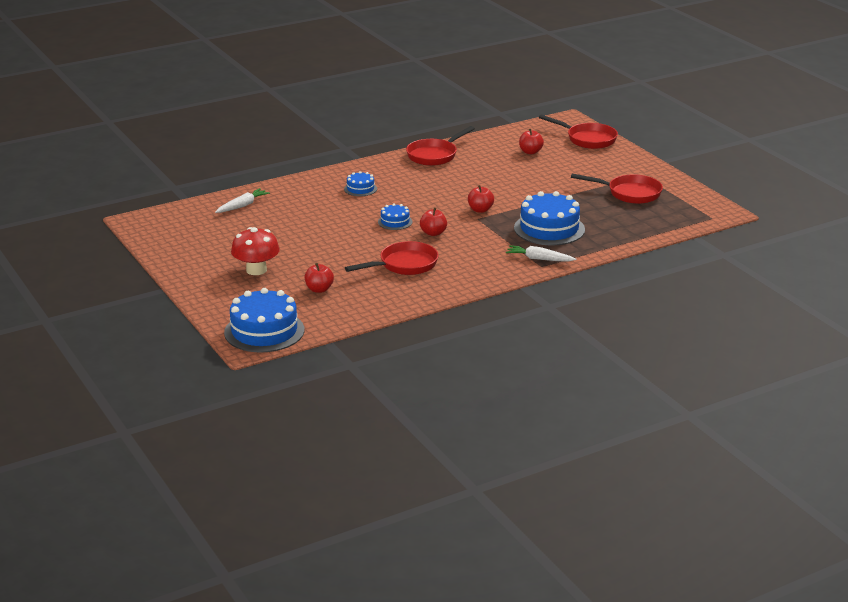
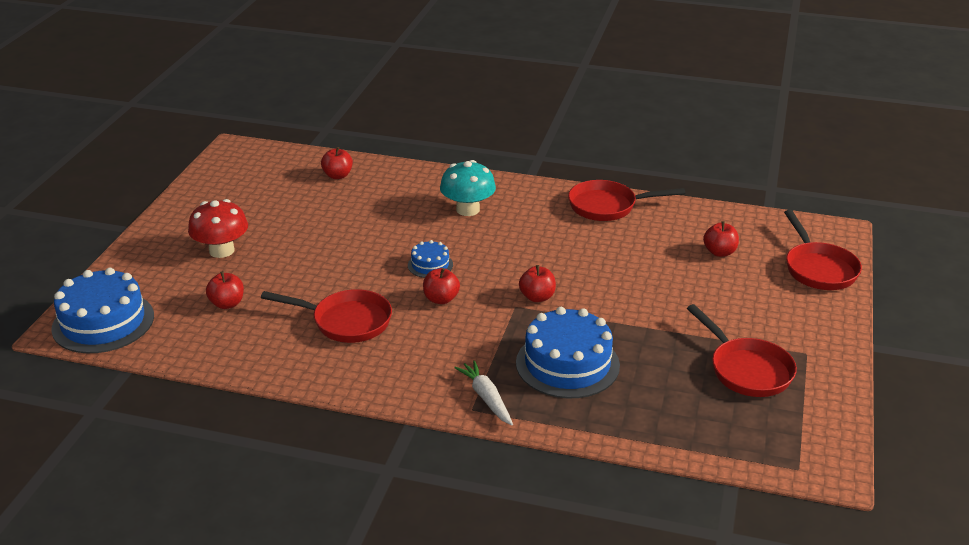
camera: 45 degrees right, 5 degrees up
(242, 206) = (337, 176): white carrot -> red apple
(360, 189) = (468, 209): blue cake -> turquoise mushroom

